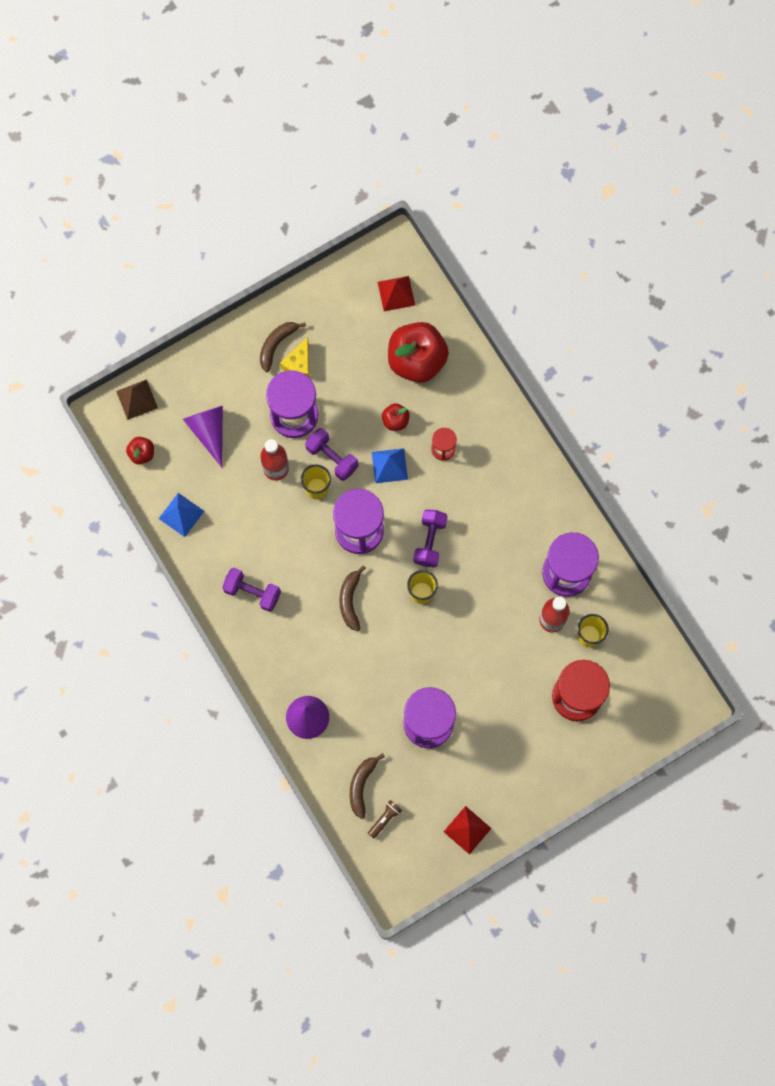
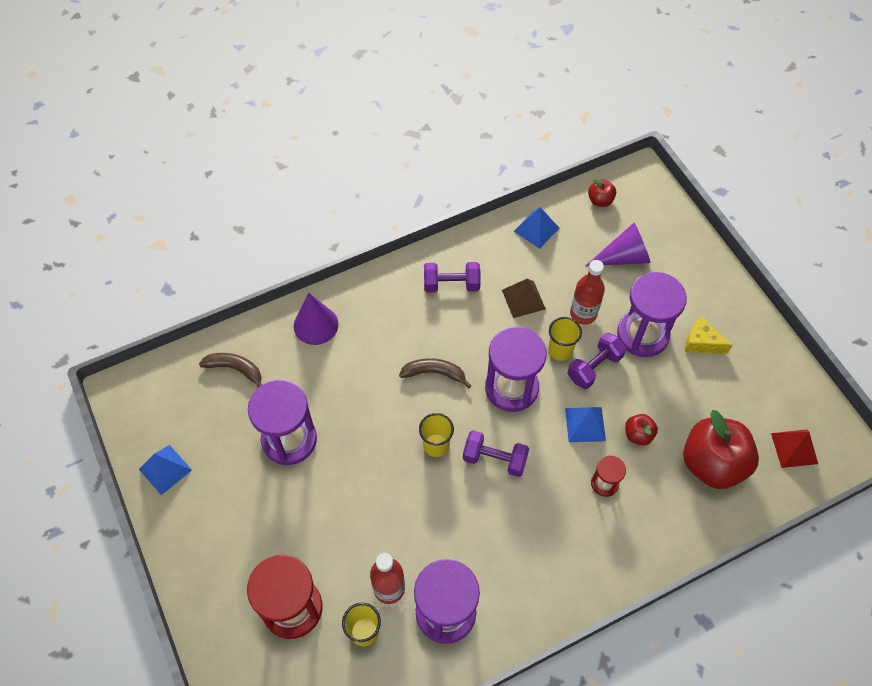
camera: 95 degrees right, 15 degrees down
(137, 399) = (656, 199): brown pyramid -> brown pyramid (523, 299)
(252, 592) = (451, 285): purple dumbbell -> purple dumbbell turned 60 degrees clockwise
(276, 345) = (722, 323): brown banana -> none
(385, 819) = (196, 389): brown flashlight -> none
(467, 830) = (165, 469): red pyramid -> blue pyramid

